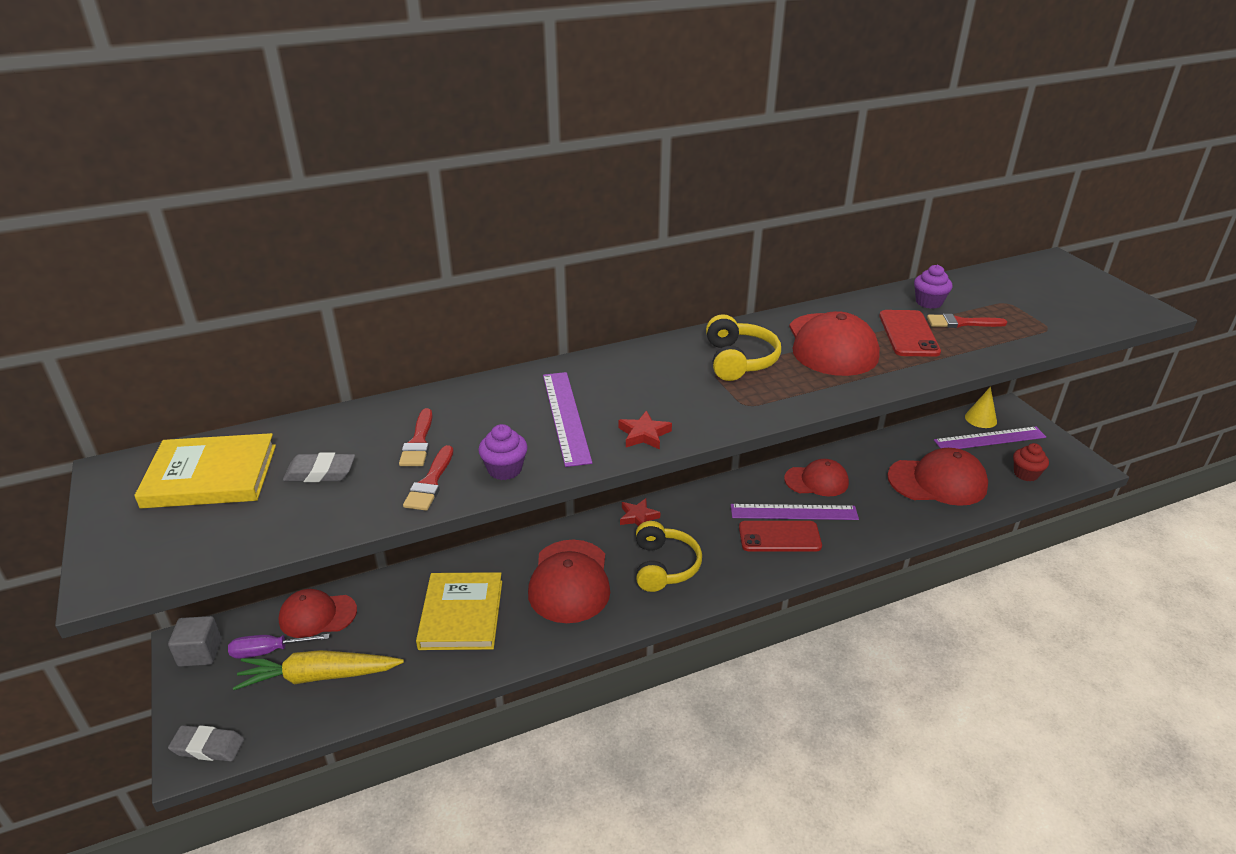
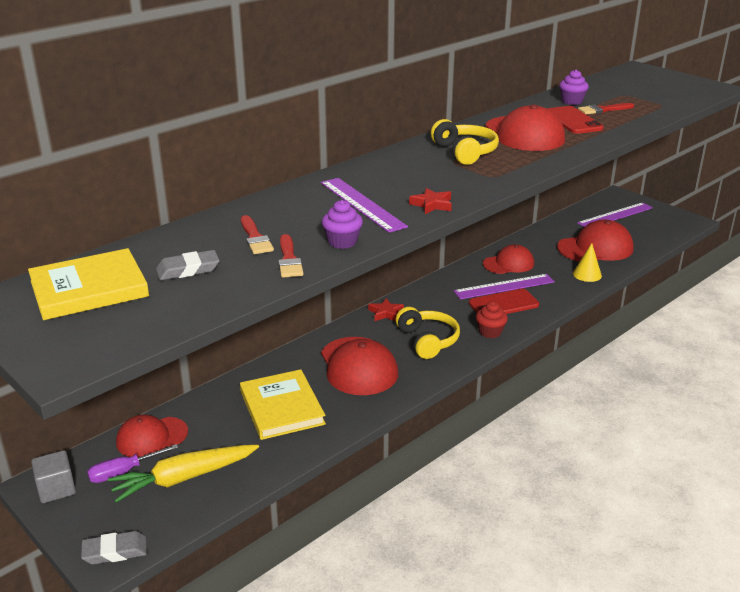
camera: 20 degrees left, 5 degrees down
(980, 419) = (601, 204): yellow cone -> yellow cone (587, 274)
(1026, 474) = (652, 232): red cupcake -> red cupcake (490, 332)

